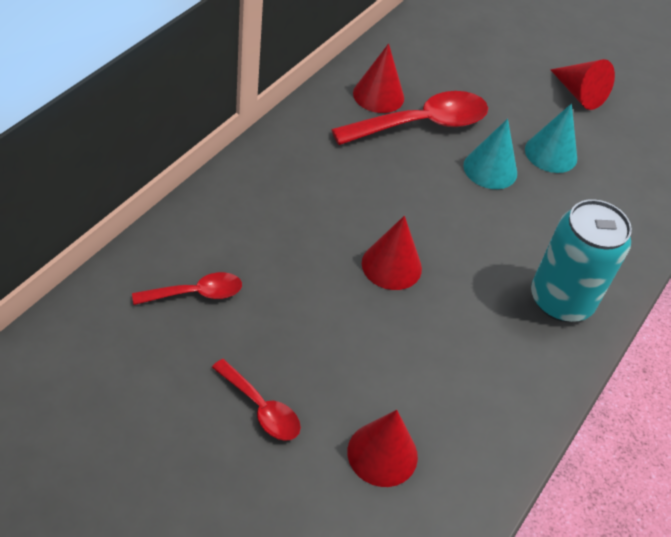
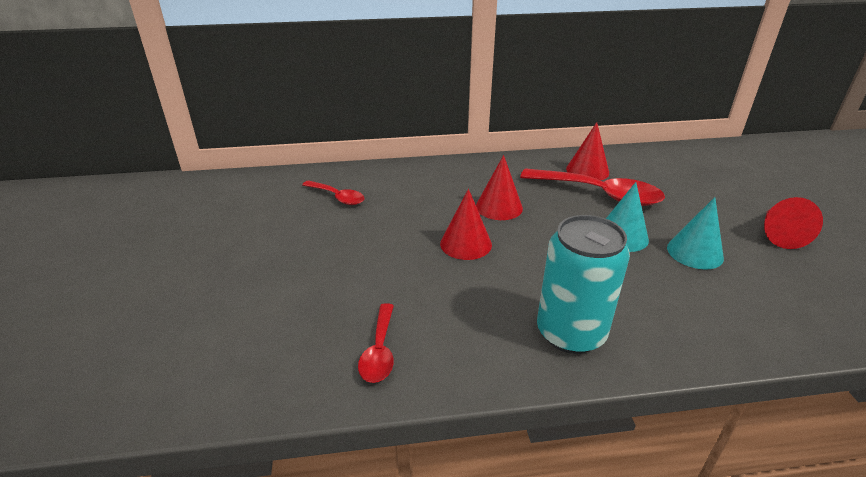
camera: 55 degrees right, 15 degrees down
(261, 408) = (284, 257): red spoon -> red spoon (379, 351)
(382, 454) = (305, 322): red cone -> red cone (499, 207)

